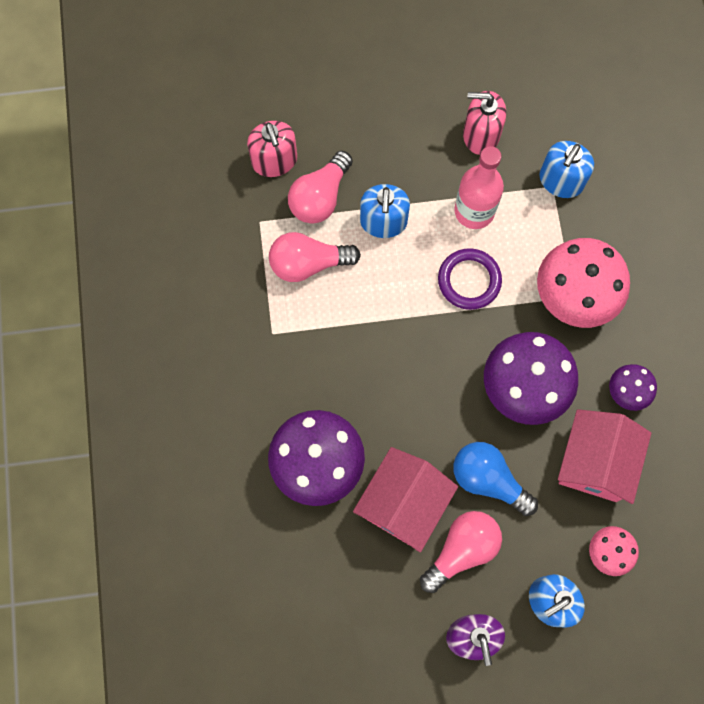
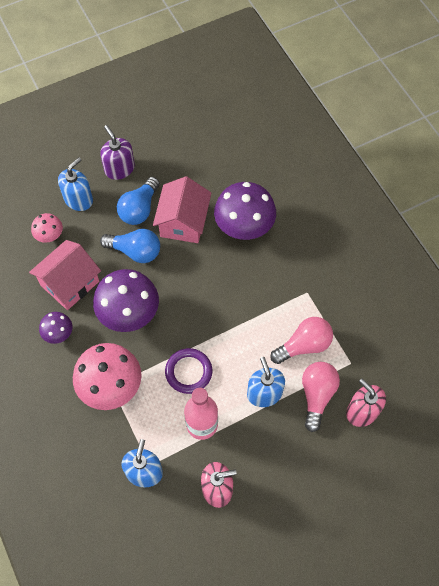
camera: 160 degrees right, 10 degrees down
(462, 550) = (139, 209): pink light bulb -> blue light bulb
(595, 462) = (70, 283): pink house -> pink house turned 45 degrees clockwise

